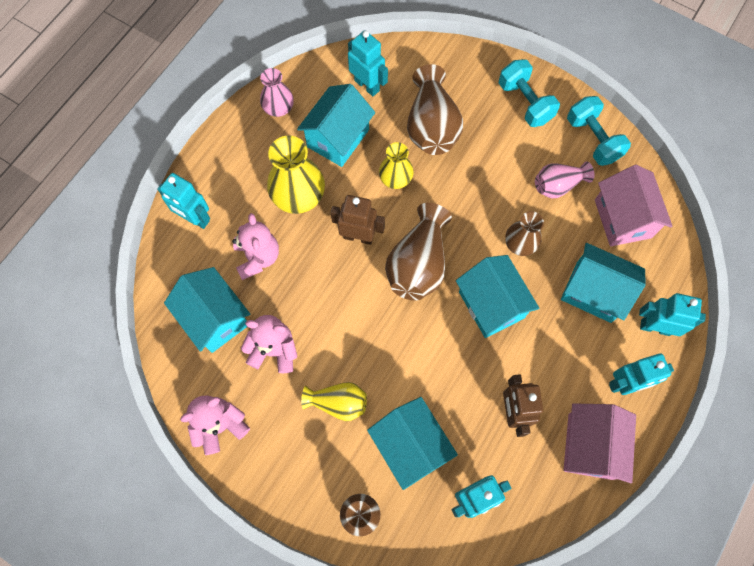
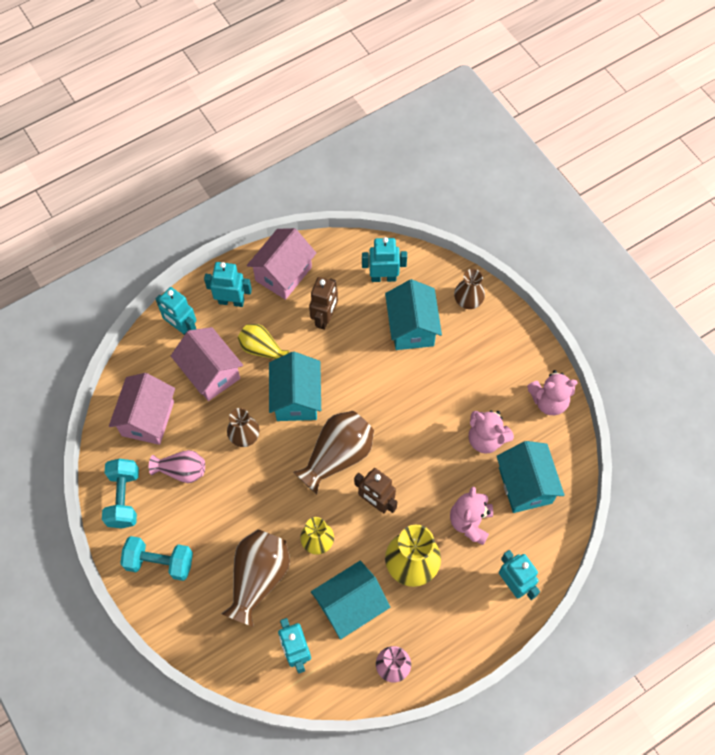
camera: 155 degrees left, 5 degrees down
(338, 403) = (452, 378): yellow vase -> yellow vase (262, 349)
(525, 102) = (160, 562): turquoise dumbbell -> turquoise dumbbell turned 75 degrees counterclockwise
(593, 292) = (210, 373): turquoise house -> pink house

